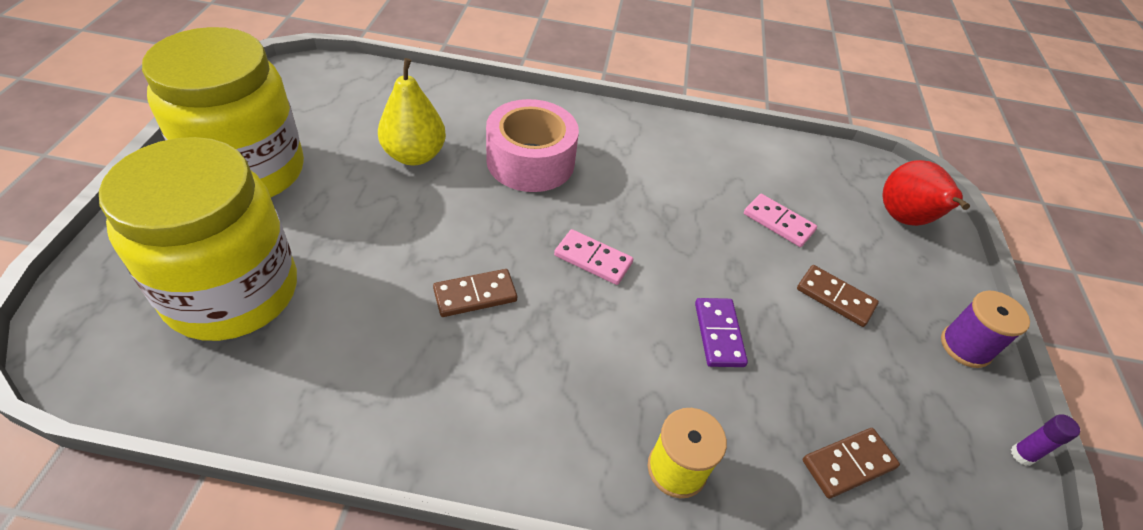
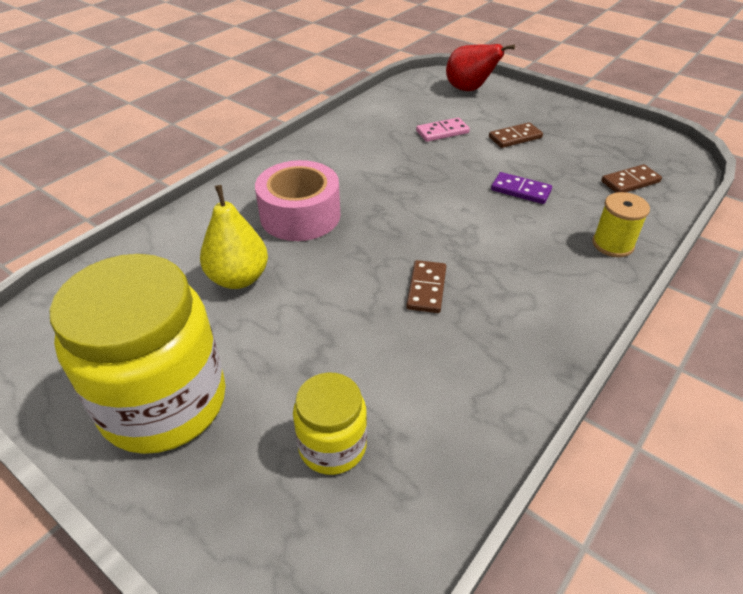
camera: 55 degrees left, 5 degrees down
(232, 292) = (332, 446): yellow jar -> yellow jar, size x0.51
(593, 259) = (426, 219): pink domino -> none
(848, 464) = (630, 182): brown domino -> brown domino turned 60 degrees clockwise
(965, 346) = (570, 112): purple spool -> none
(1022, 455) = (642, 127): purple glue stick -> none

